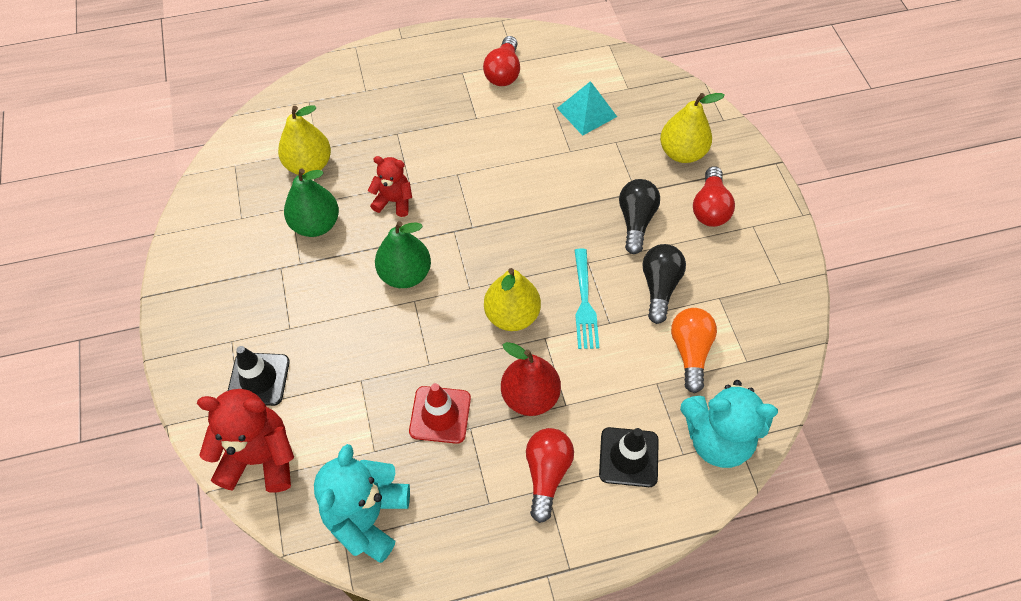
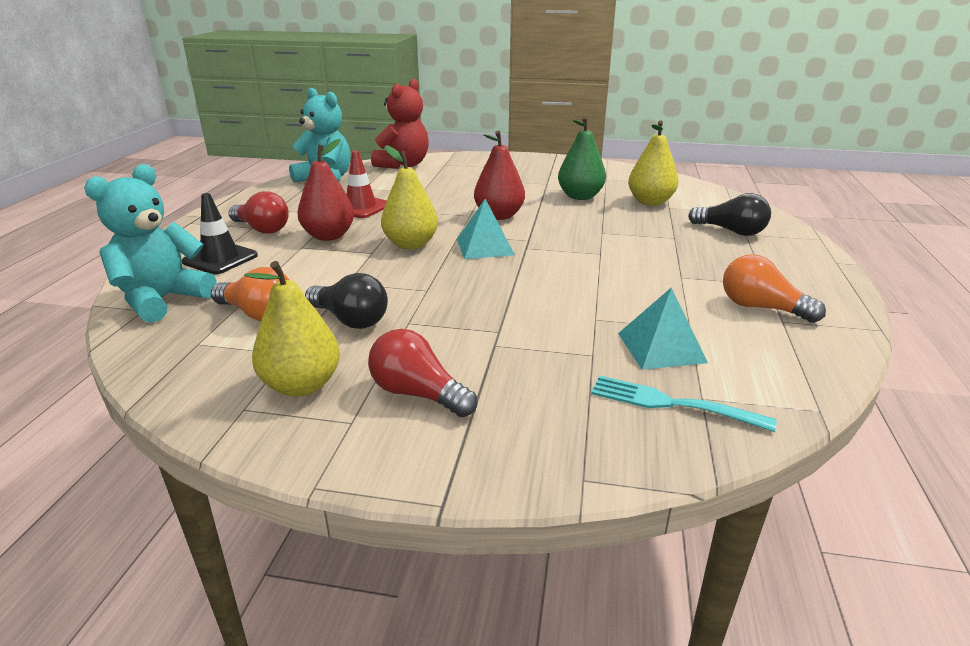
camera: 115 degrees right, 30 degrees down
(258, 379) = (459, 169): black traffic cone -> none
(394, 201) = (584, 223): red teddy bear -> none
(405, 274) = (499, 216): green pear -> red pear
(486, 257) = (485, 247): none -> turquoise pyramid
(503, 72) = (761, 308): red light bulb -> orange light bulb
(584, 302) = (384, 276): turquoise fork -> turquoise fork (673, 404)
(636, 221) = (451, 331): black light bulb -> black light bulb (731, 231)
(682, 153) = (536, 404): yellow pear -> yellow pear (301, 385)

